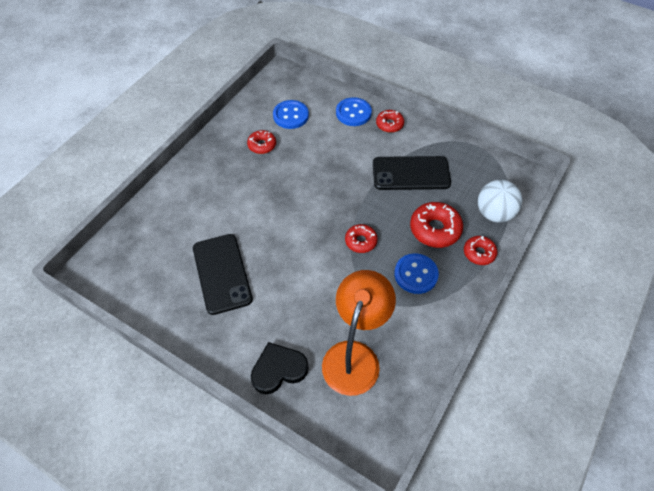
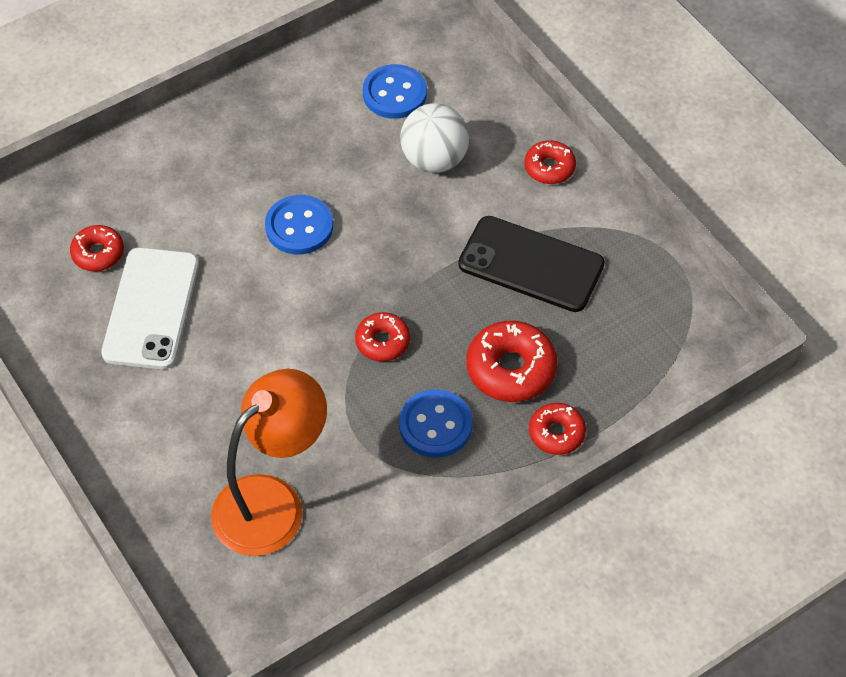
camera: 25 degrees right, 0 degrees up
(222, 273) = (151, 308): black phone -> white phone
(262, 145) = (320, 128): red donut -> red donut (98, 253)
(278, 370) = (156, 476): black heart -> none
(353, 113) = (501, 126): blue button -> blue button (299, 226)
(494, 213) = (625, 382): white ball -> white ball (434, 160)

